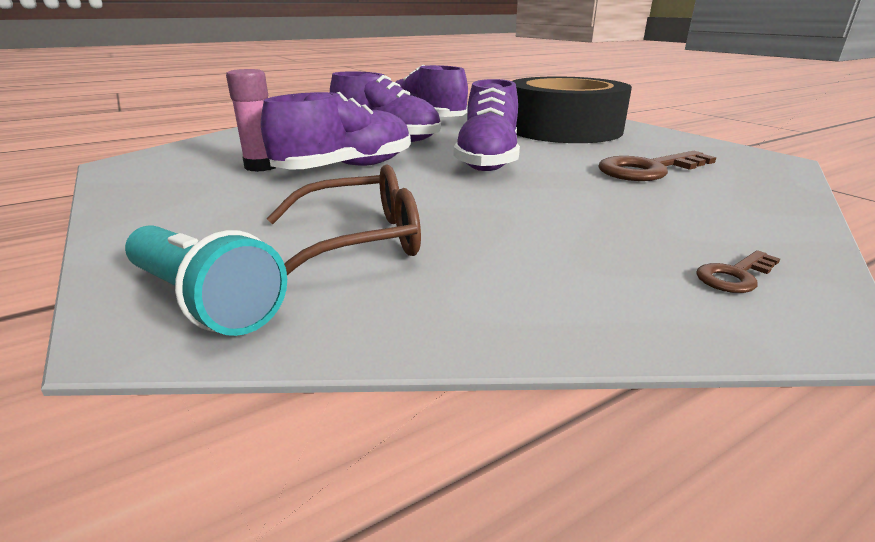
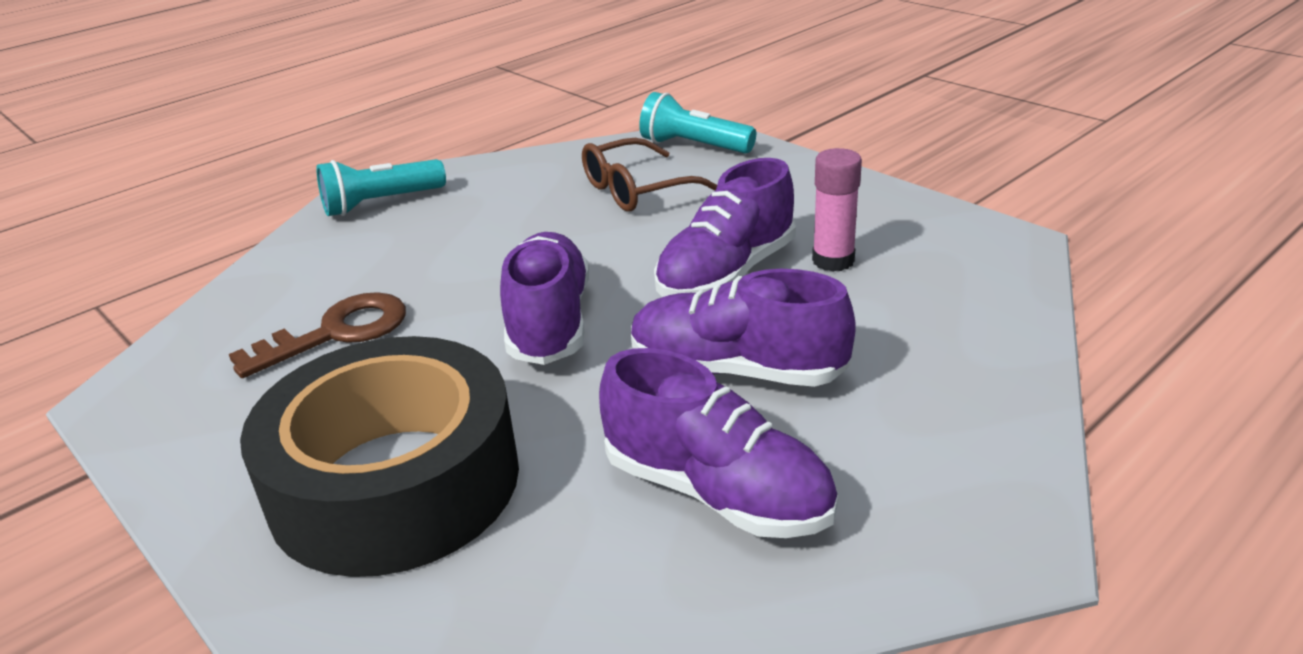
camera: 170 degrees right, 5 degrees up
(734, 275) = (381, 203): brown key -> turquoise flashlight

